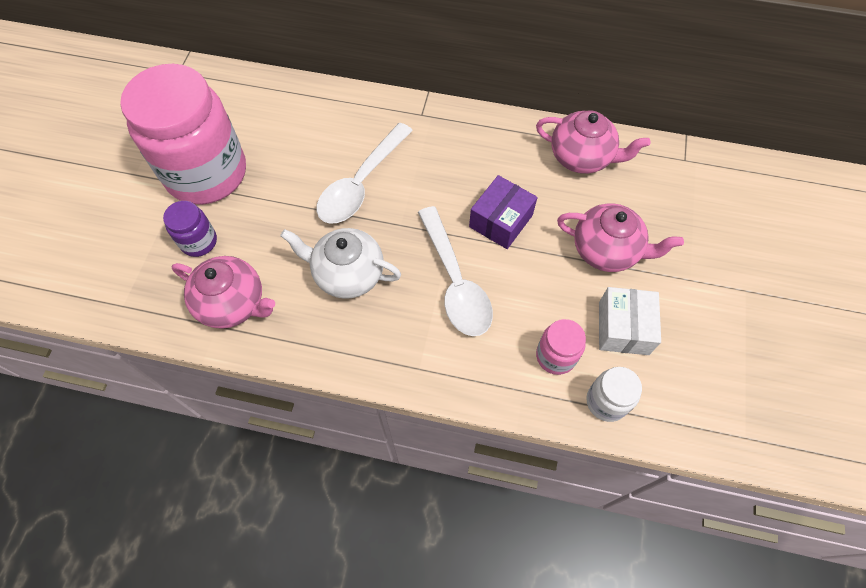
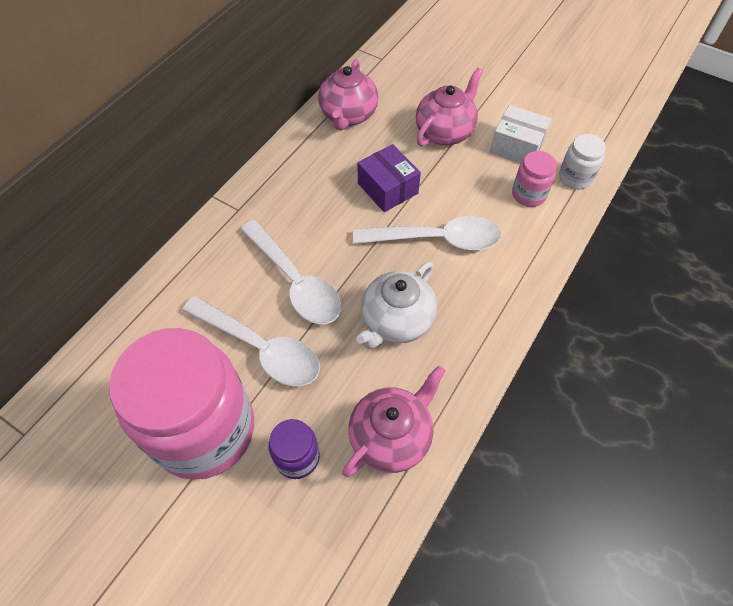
camera: 70 degrees left, 5 degrees down
(287, 183) = (261, 348): none -> white spoon
(581, 157) = (348, 115): pink teapot -> pink teapot turned 150 degrees clockwise

